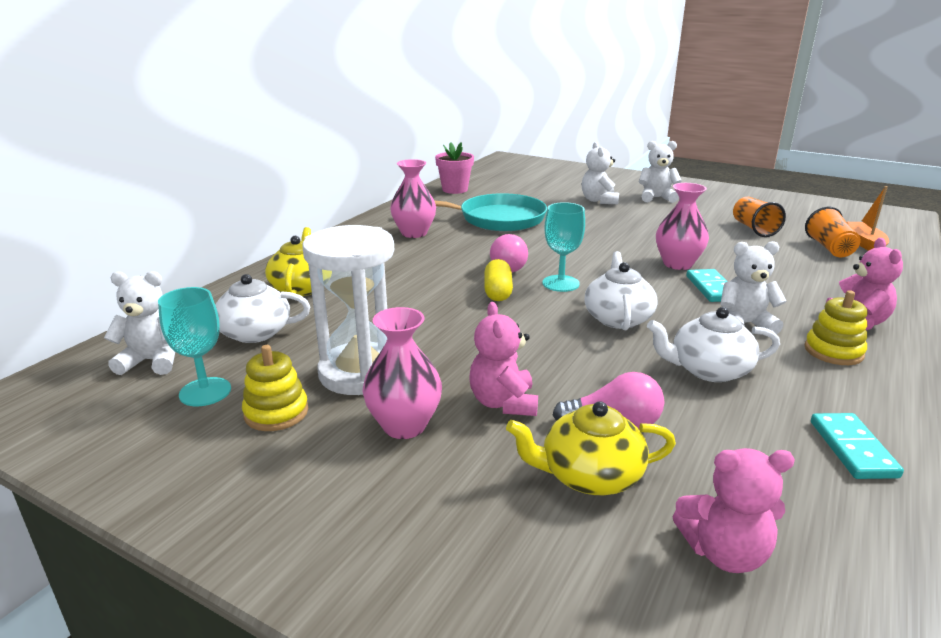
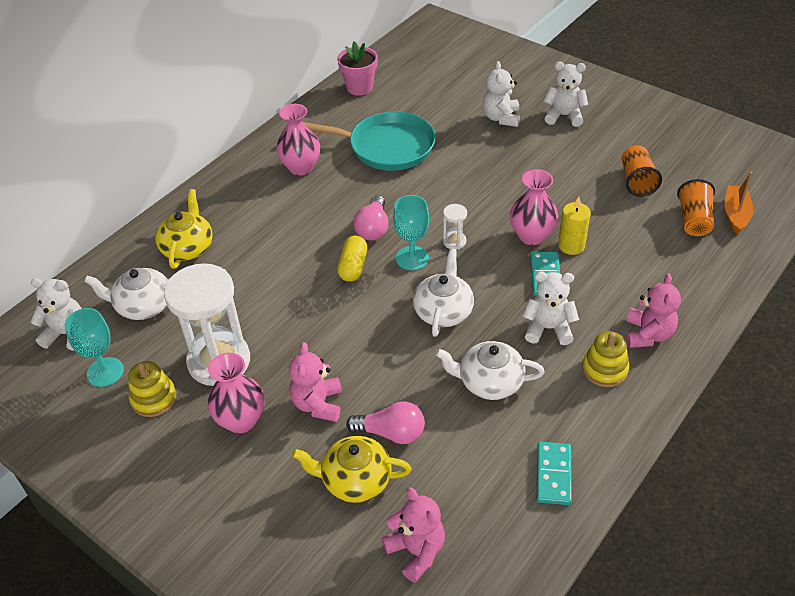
camera: 10 degrees right, 20 degrees up
(599, 271) = (454, 241): none -> white hourglass
(723, 268) = (571, 245): none -> yellow candle
(724, 552) = (416, 551): pink teddy bear -> pink teddy bear turned 135 degrees counterclockwise

